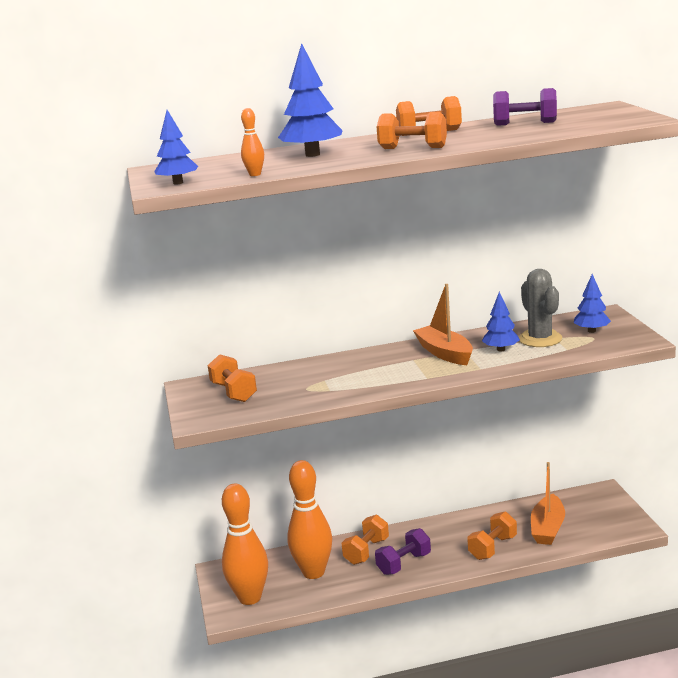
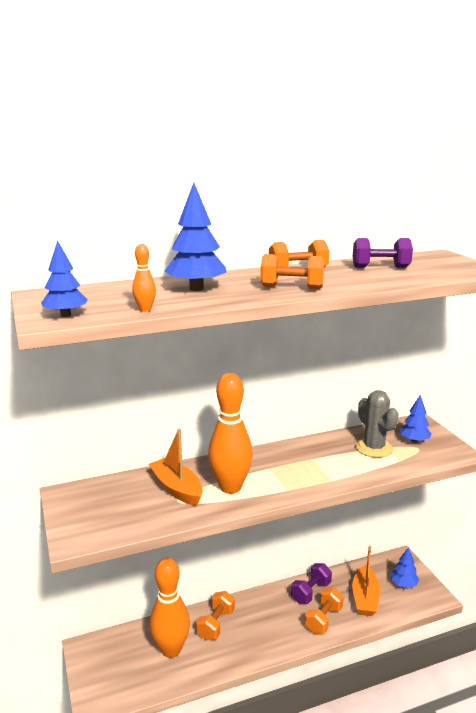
camera: 10 degrees left, 0 degrees up
(234, 392) = (108, 503): orange dumbbell -> none
(250, 598) = (114, 682): orange bowling pin -> orange bowling pin (230, 487)
(404, 564) = (250, 639): purple dumbbell -> purple dumbbell (311, 592)
(444, 353) = (296, 461): orange boat -> orange boat (177, 489)
(501, 349) = (344, 459): blue tree -> blue tree (403, 584)

